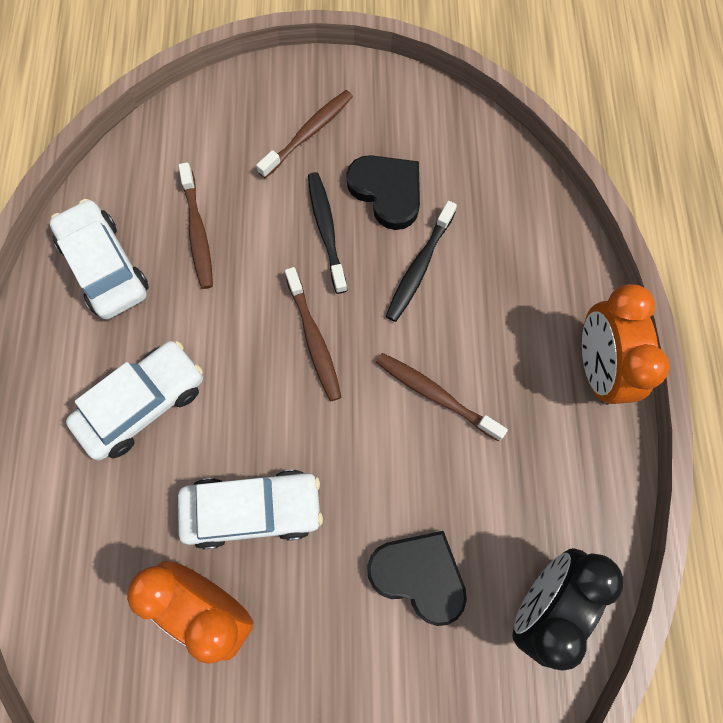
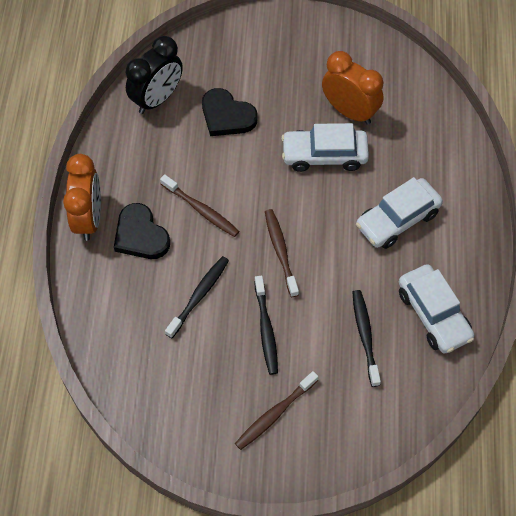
camera: 175 degrees left, 10 degrees down
(198, 232) = (365, 336): brown toothbrush -> black toothbrush
(387, 192) = (215, 357): black heart -> black heart (140, 235)

